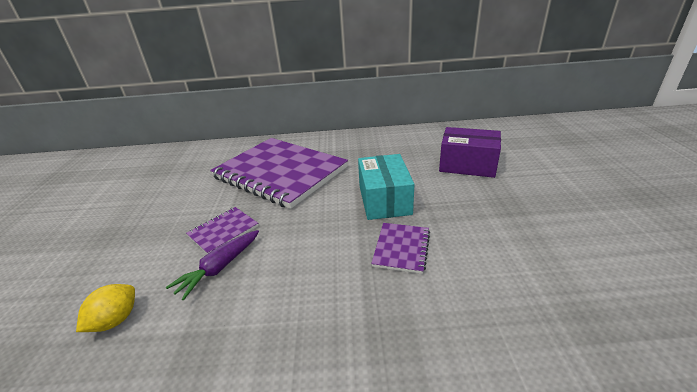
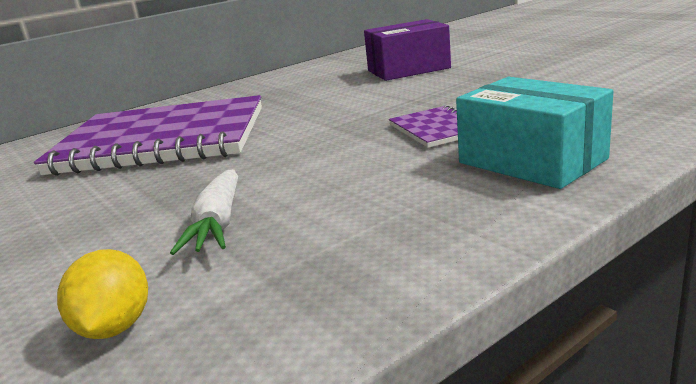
camera: 35 degrees left, 10 degrees down
(219, 268) = (218, 224): purple carrot -> white carrot
(223, 231) = (161, 202): purple notebook -> none
(384, 200) = (356, 112): turquoise box -> turquoise box (531, 161)

